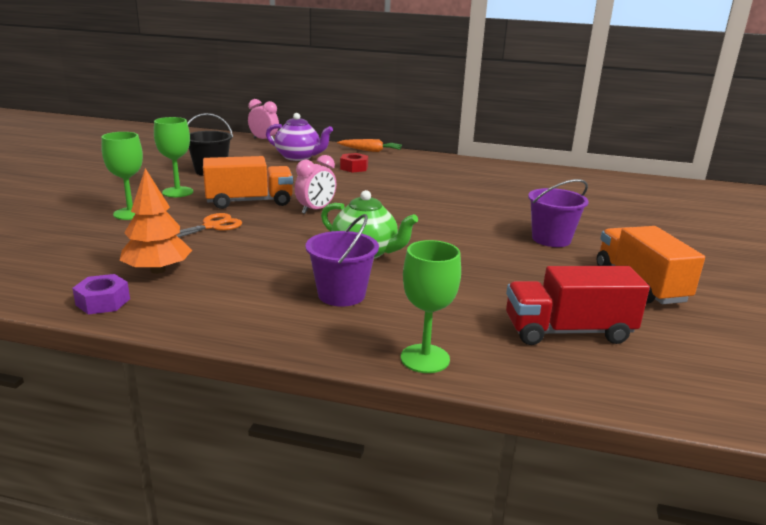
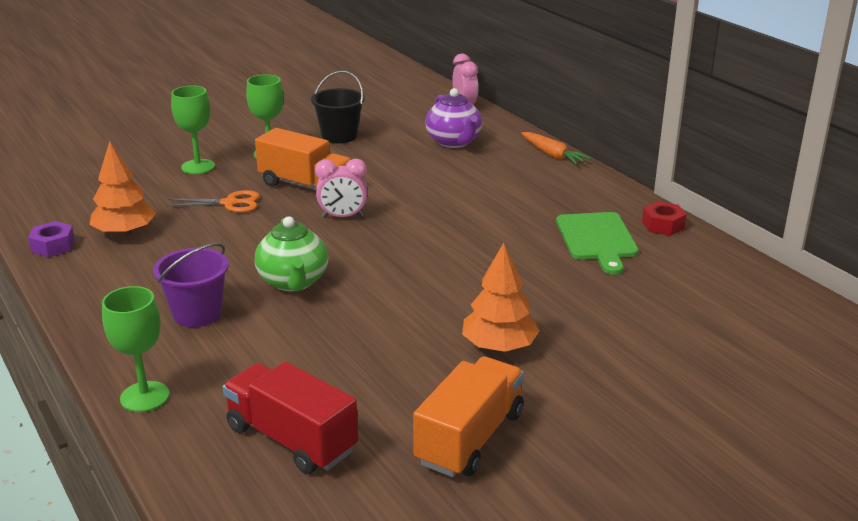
camera: 45 degrees right, 5 degrees up
(354, 168) = (484, 175): red nut -> red nut (663, 225)
(480, 179) = (597, 239): none -> green cutting board
(551, 239) = (499, 346): purple bucket -> orange tree

